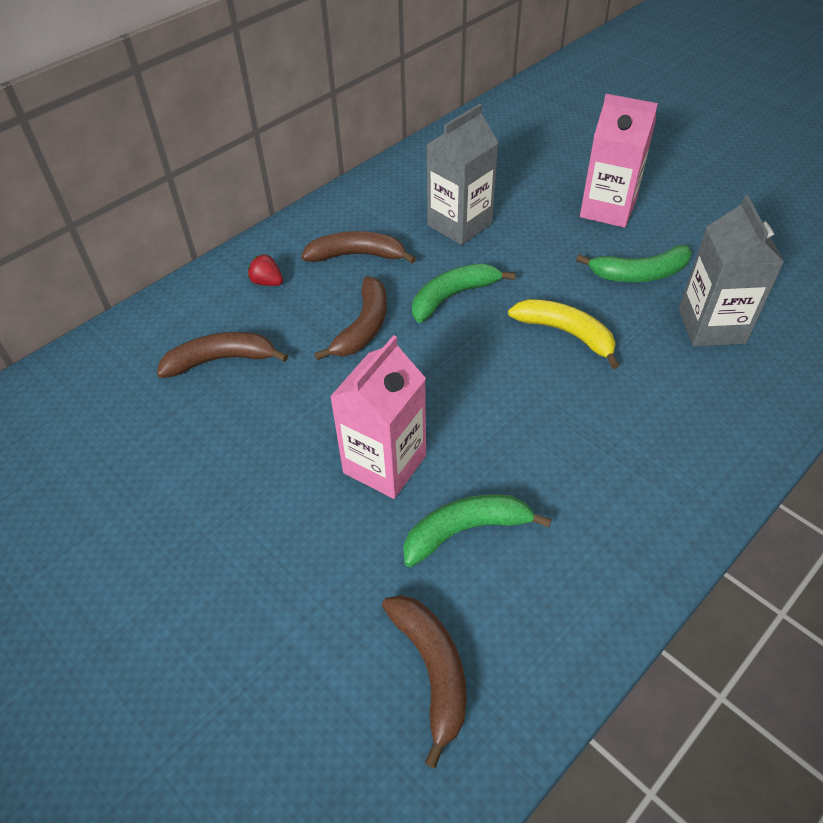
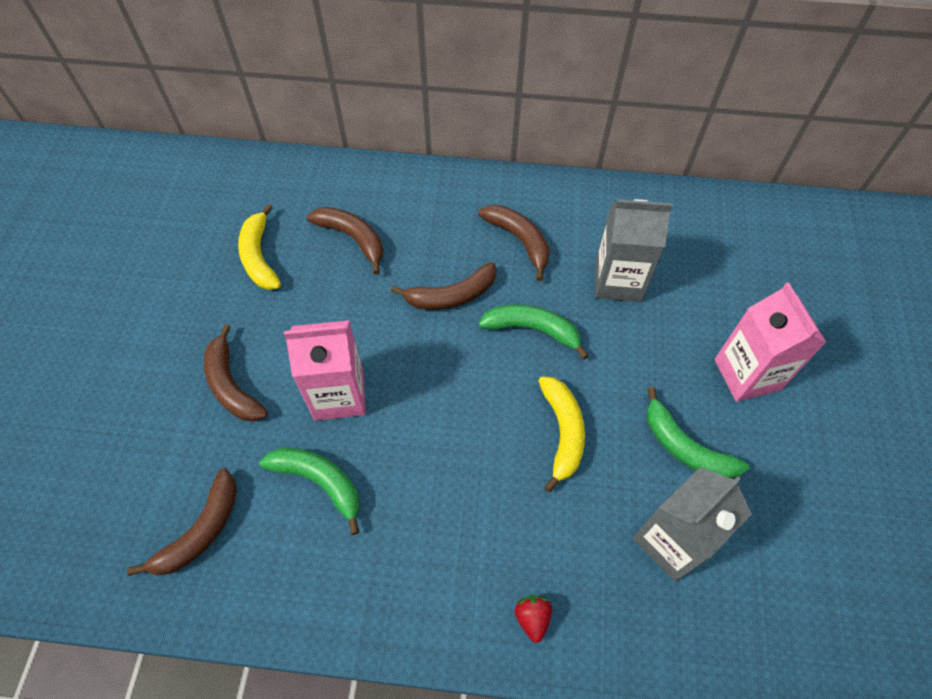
camera: 50 degrees right, 10 degrees up
(152, 444) = (259, 257): none -> yellow banana
(267, 282) = (443, 210): red strawberry -> red strawberry (532, 618)
(283, 550) = (232, 385): none -> brown banana

